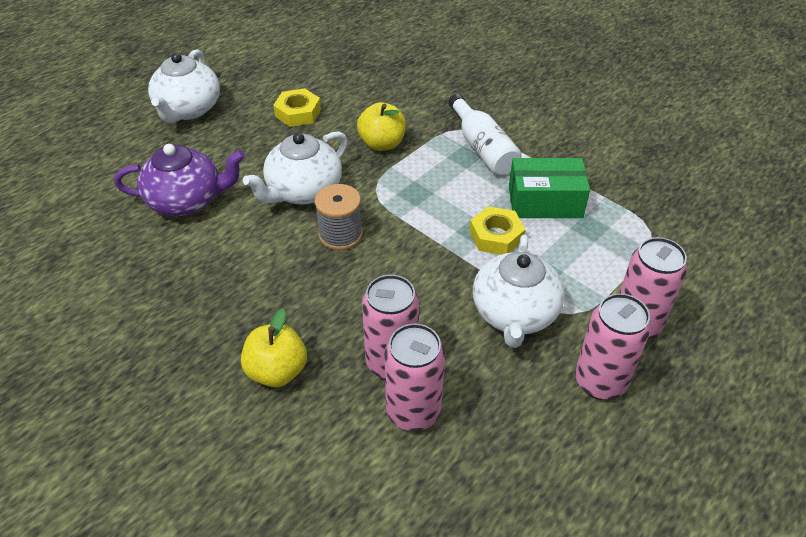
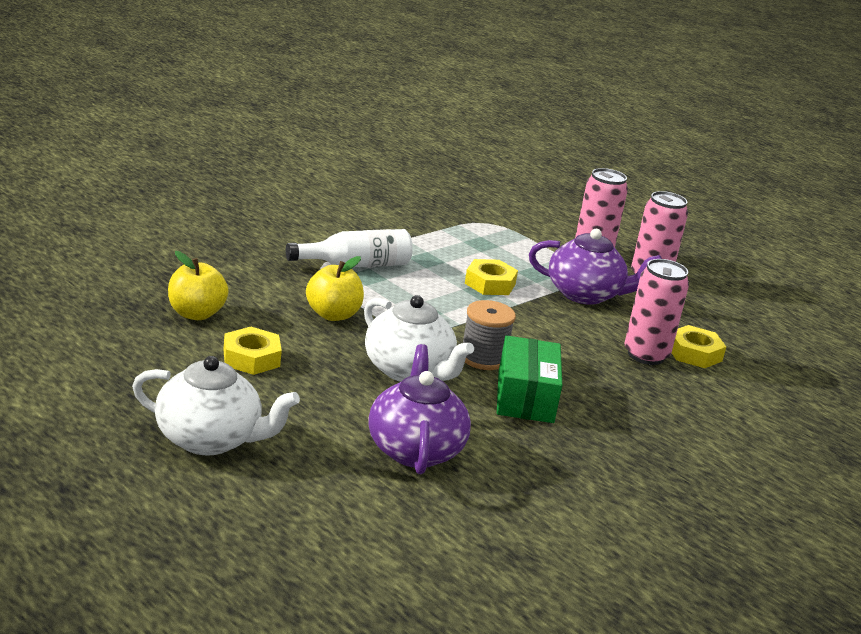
camera: 90 degrees left, 20 degrees down
(277, 371) = (665, 411): yellow apple -> yellow apple (196, 314)
(413, 412) = (694, 353): pink can -> yellow nut
(514, 314) = (585, 294): white teapot -> purple teapot
(545, 202) = (444, 254): green box -> green box (525, 397)

